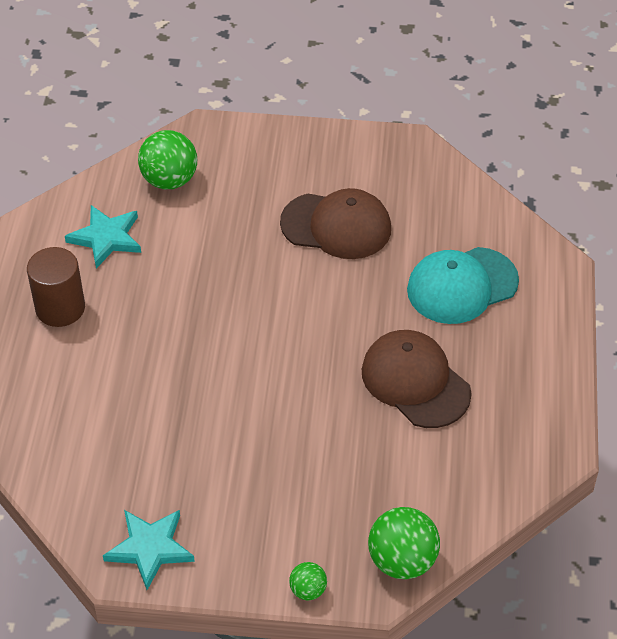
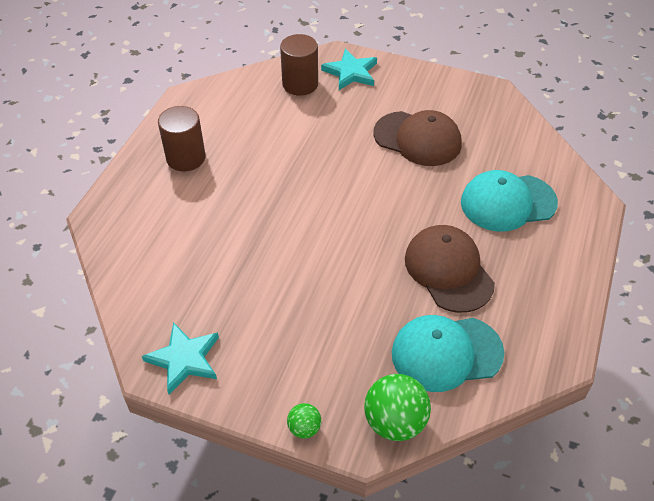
camera: 15 degrees right, 0 degrees up
(106, 238) = (238, 115): turquoise star -> turquoise star (351, 72)
(169, 180) = (300, 84): green ball -> brown cylinder
(437, 475) = (446, 353): none -> turquoise cap

